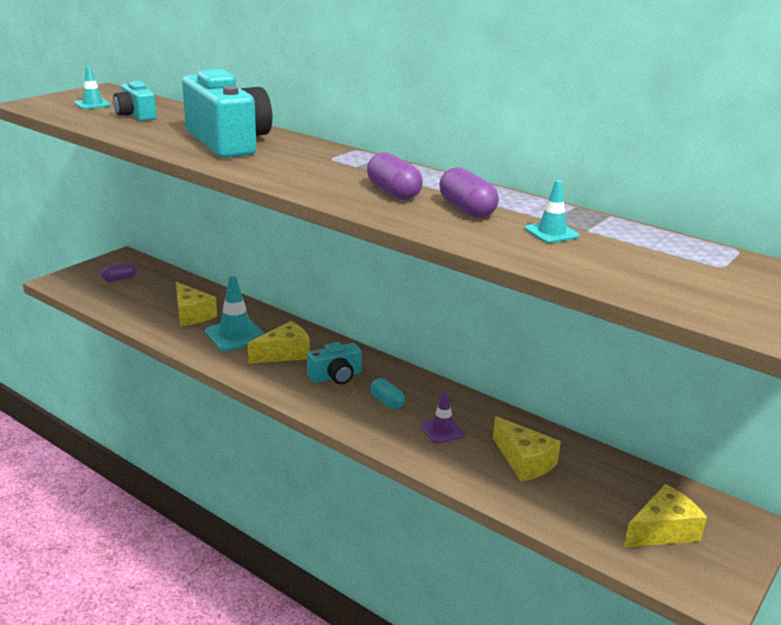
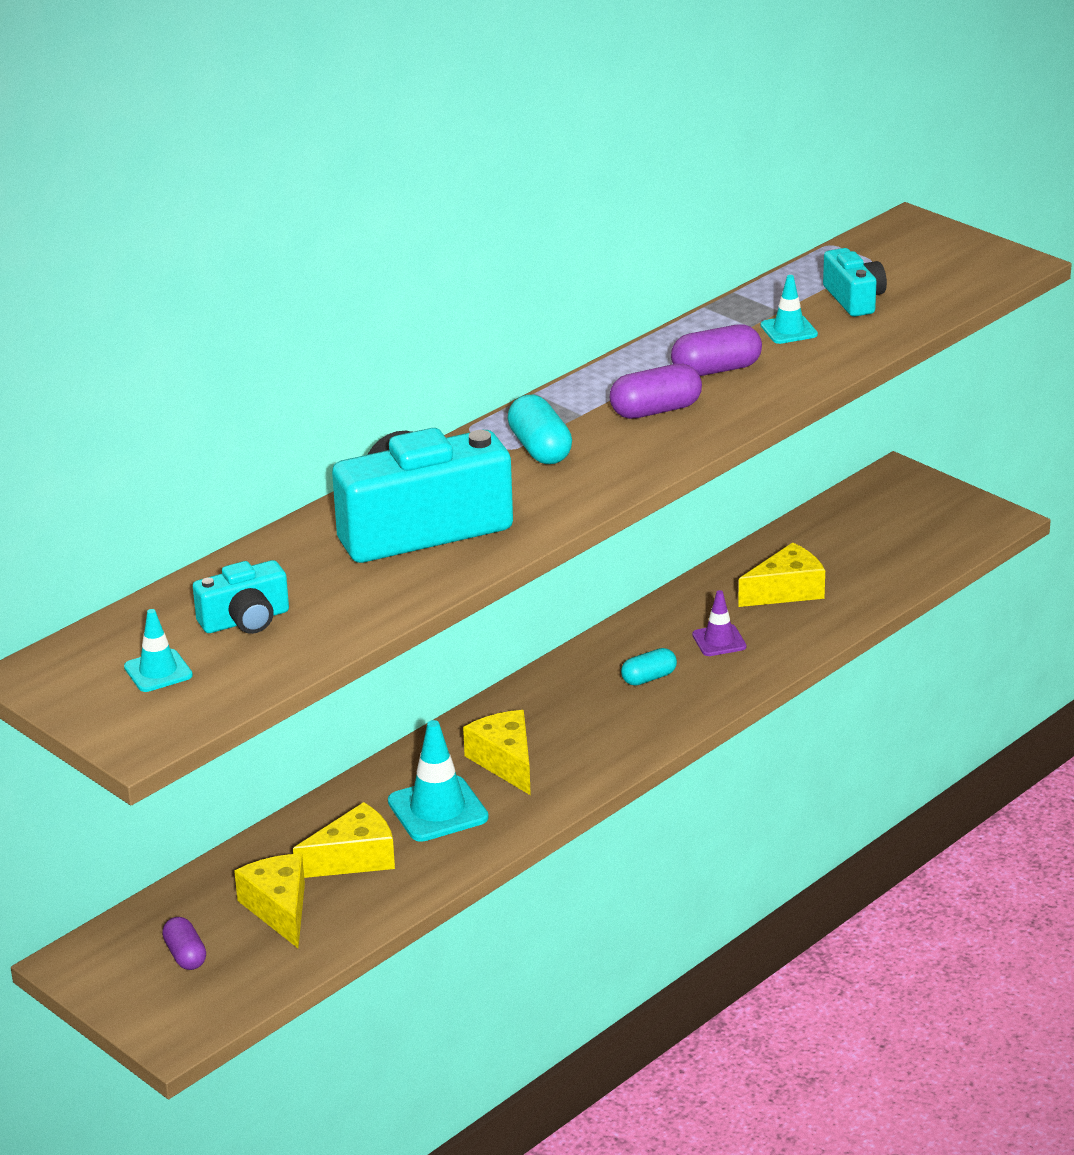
camera: 80 degrees left, 5 degrees up
(331, 164) = (540, 449): none -> turquoise capsule
(335, 376) = (578, 717): turquoise camera -> turquoise camera (854, 299)
(663, 531) = (907, 526): yellow cheese -> yellow cheese (279, 909)

